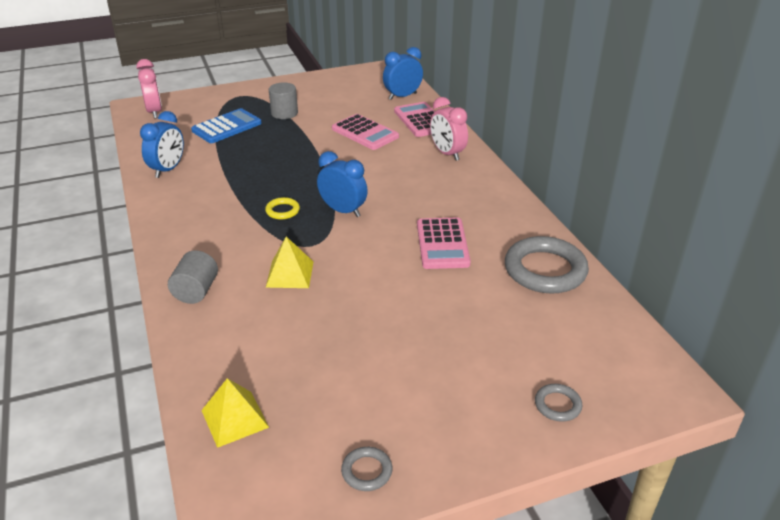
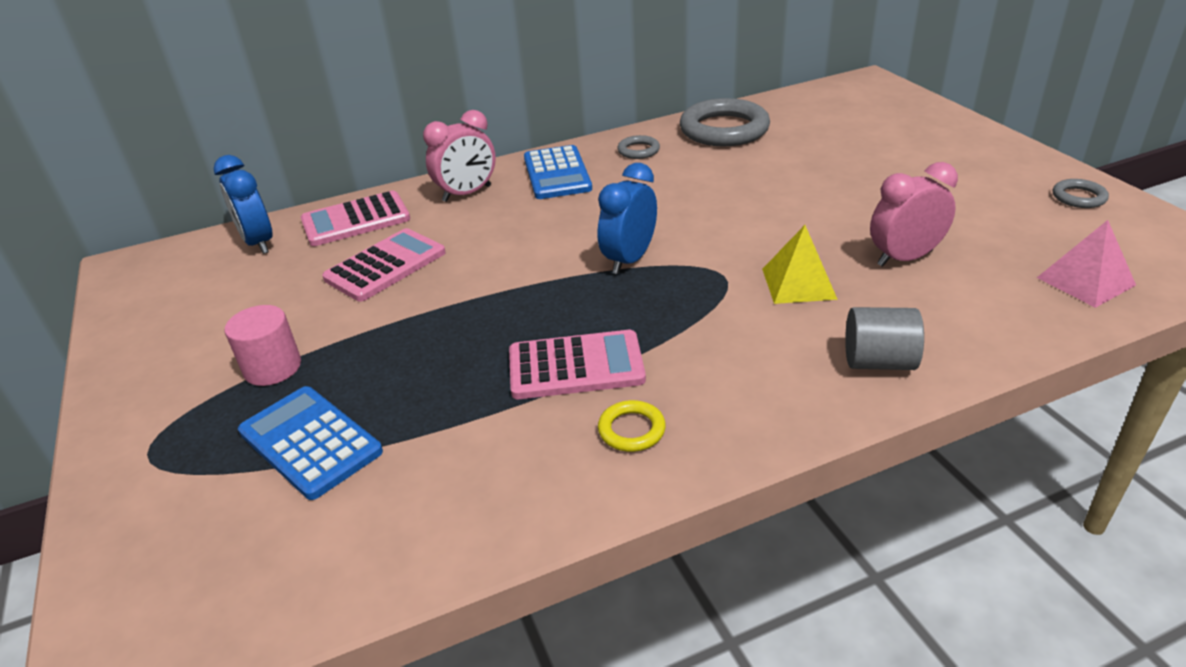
camera: 90 degrees left, 0 degrees up
(154, 112) = (168, 610): pink clock -> pink clock (904, 258)
(168, 170) = (496, 495): blue clock -> none
(235, 418) = (1085, 281): yellow pyramid -> pink pyramid
(282, 211) = (638, 314): yellow ring -> yellow ring (631, 430)
(284, 113) = (272, 368): grey cylinder -> pink cylinder
(442, 244) = (693, 184): pink calculator -> pink calculator (576, 366)
(471, 186) = (557, 174): none -> blue calculator
(557, 405) = (921, 122): grey ring -> grey ring (638, 150)

